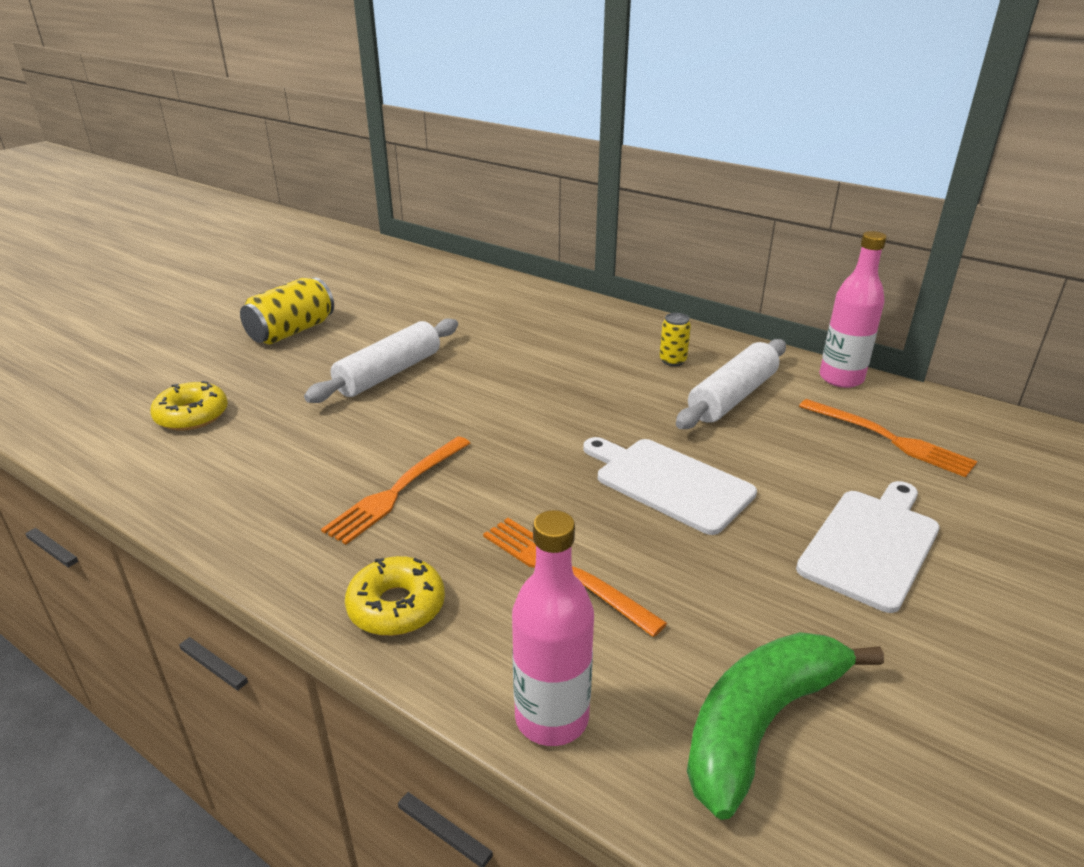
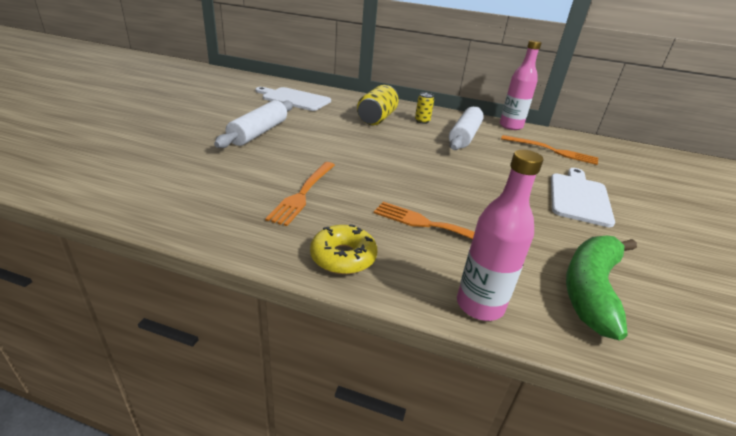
camera: 20 degrees left, 0 degrees up
(192, 415) = (129, 161): yellow donut -> none
(291, 331) = (178, 113): yellow can -> yellow can (377, 118)
(669, 483) = (460, 177): white cutting board -> white cutting board (294, 99)

